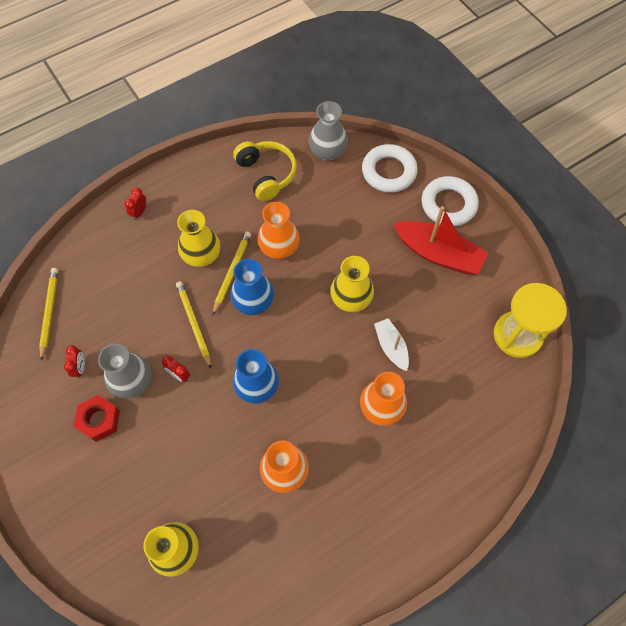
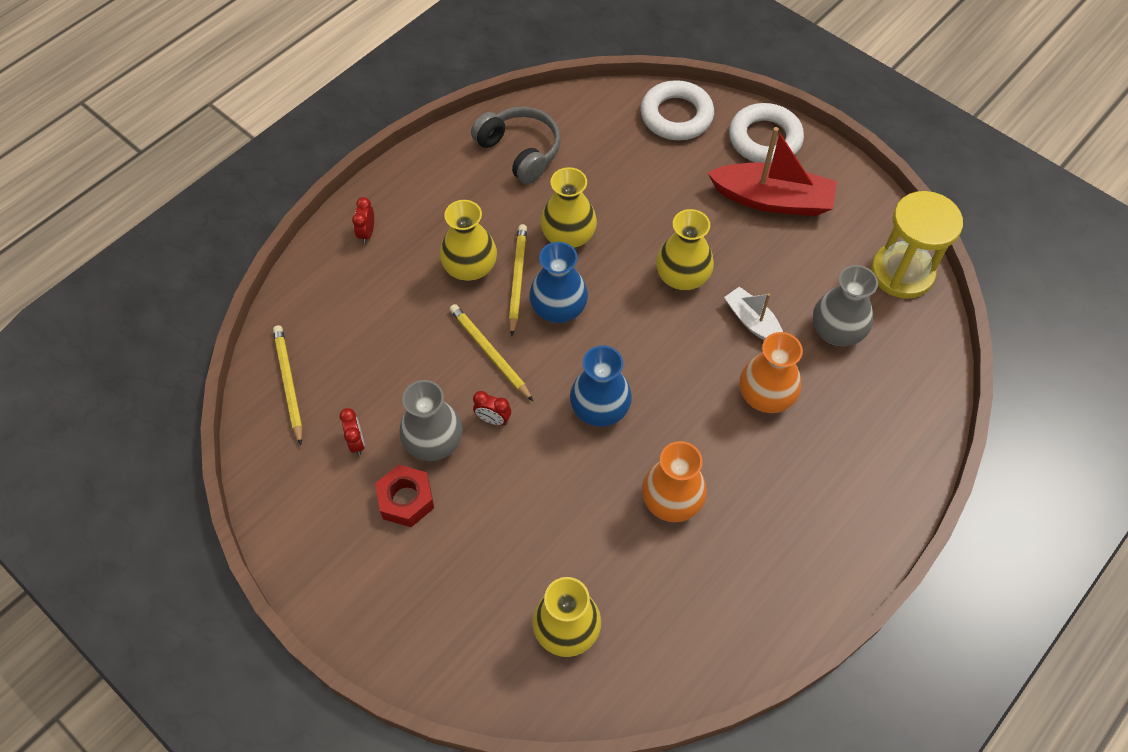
camera: 15 degrees left, 5 degrees down
(266, 174) = (520, 151): yellow headphones -> grey headphones
(279, 247) = (568, 236): orange vase -> yellow vase
(327, 151) = (589, 108): grey vase -> grey vase (836, 331)

